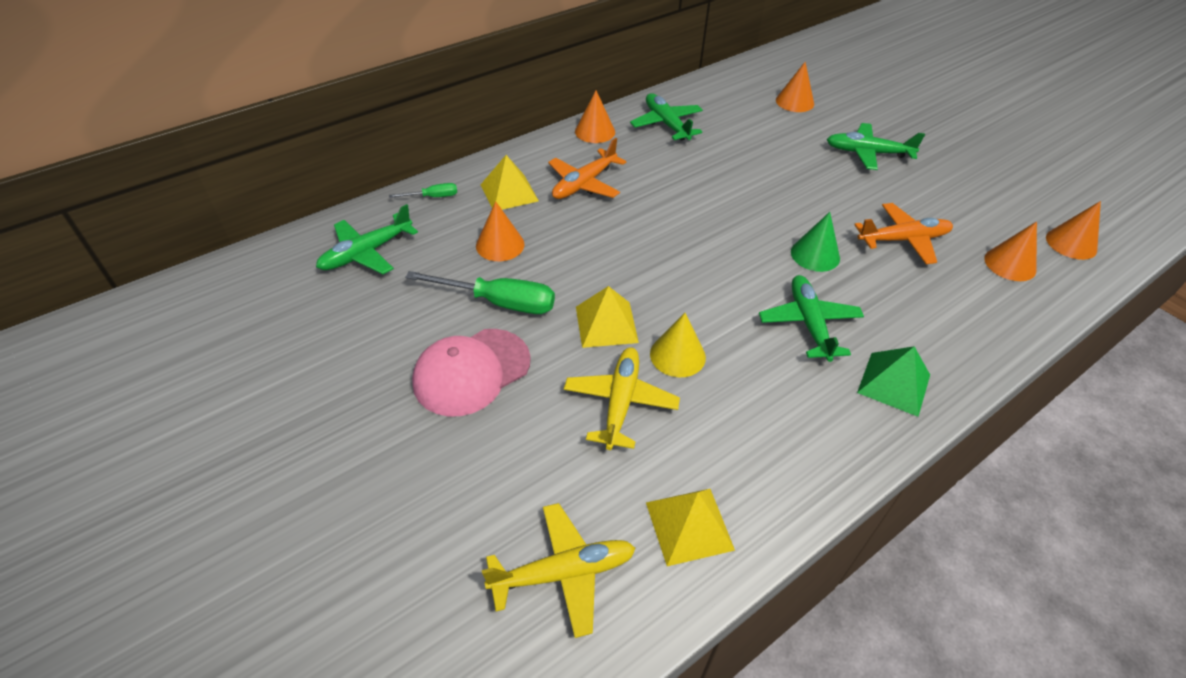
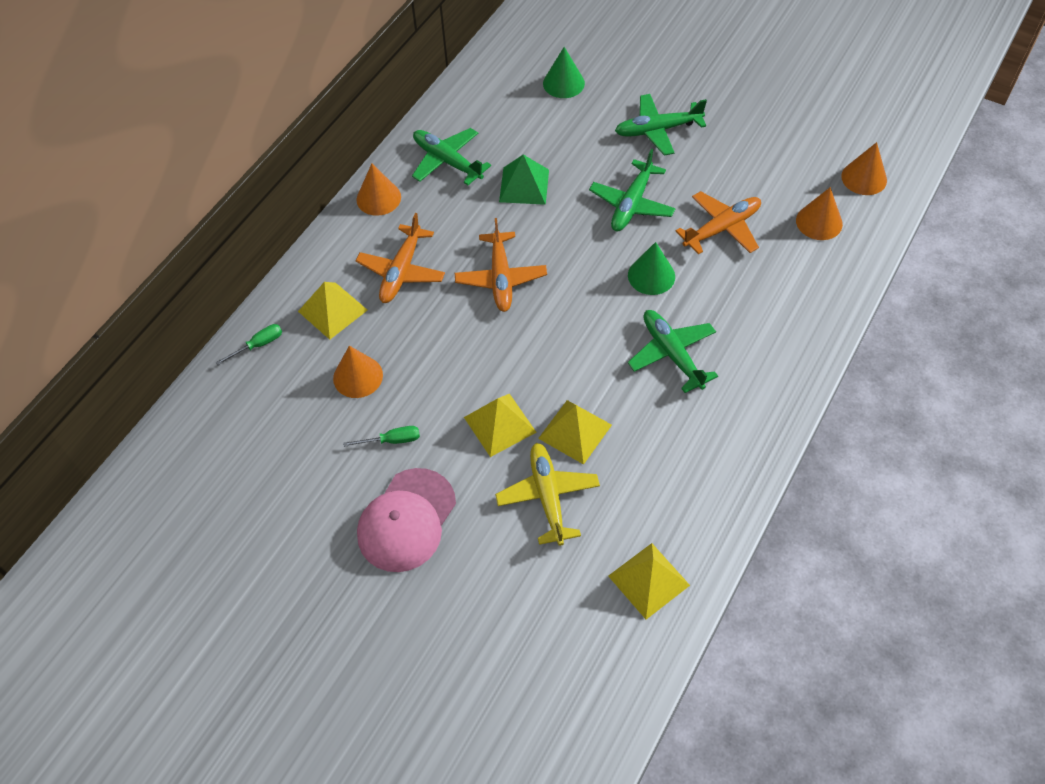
camera: 20 degrees left, 10 degrees up
(367, 253) = (233, 436): green plane -> green plane (632, 204)
(499, 302) = (392, 440): green screwdriver -> green screwdriver, size x0.51
(563, 573) = (572, 658): yellow plane -> none
(669, 214) = (501, 278): none -> orange plane
(677, 355) = (575, 431): yellow cone -> yellow pyramid
(794, 102) = (563, 83): orange cone -> green cone
(893, 383) = (759, 387): green pyramid -> green pyramid (524, 185)

